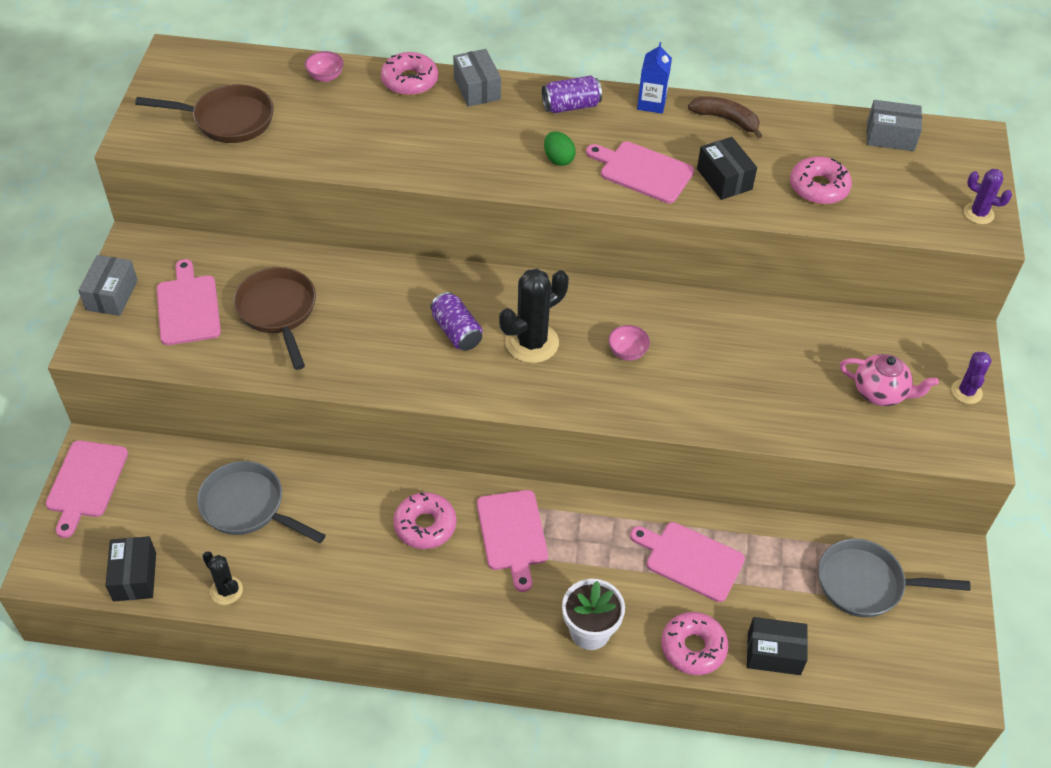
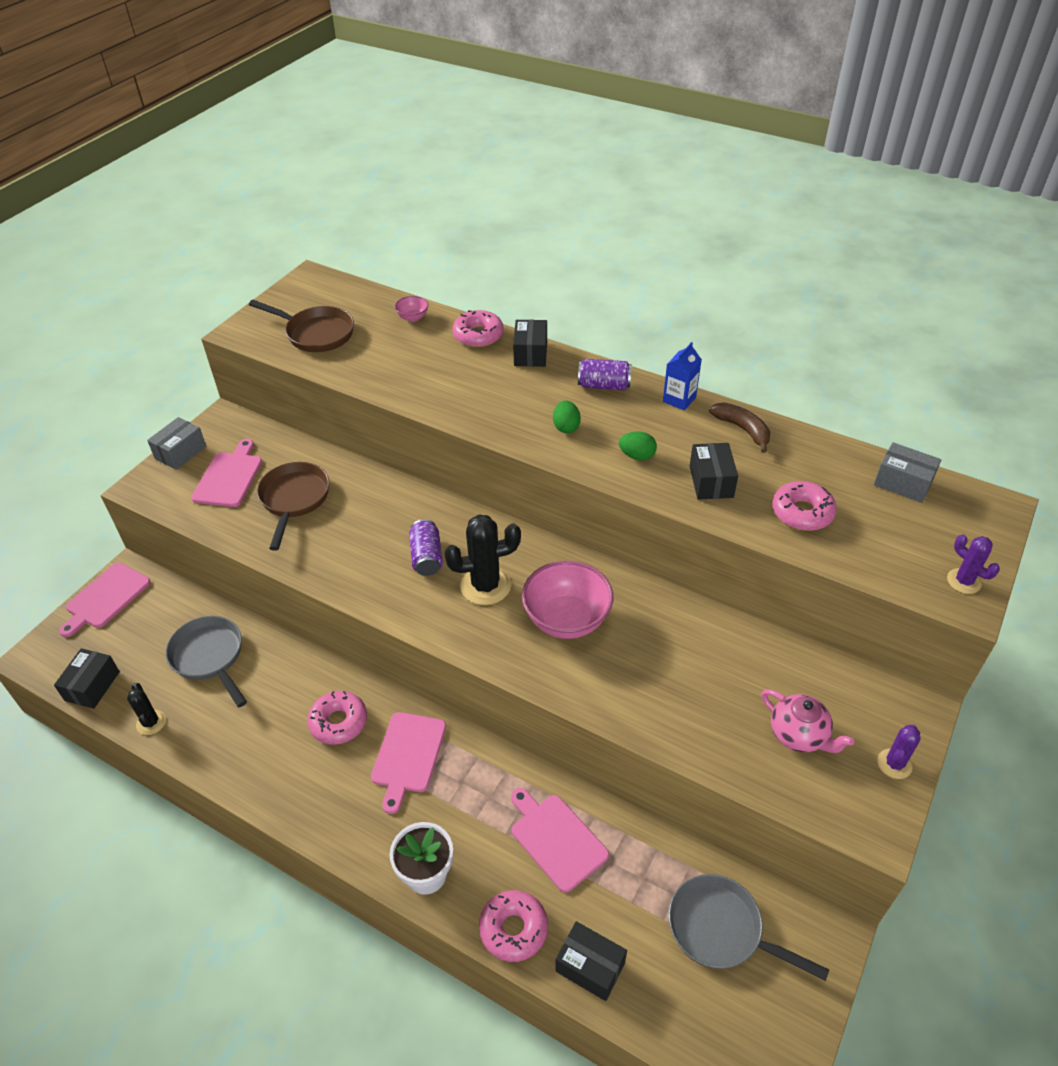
camera: 25 degrees right, 5 degrees down
(477, 89) = (530, 353): grey box -> black box
(627, 352) = (566, 619): pink bowl -> pink bowl, size x2.20
(643, 171) = (637, 456): pink cutting board -> green egg

